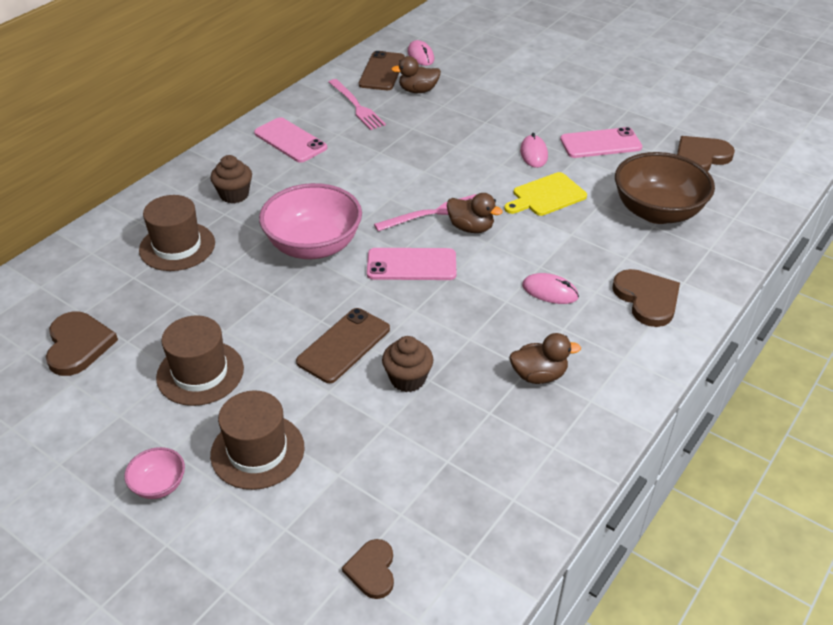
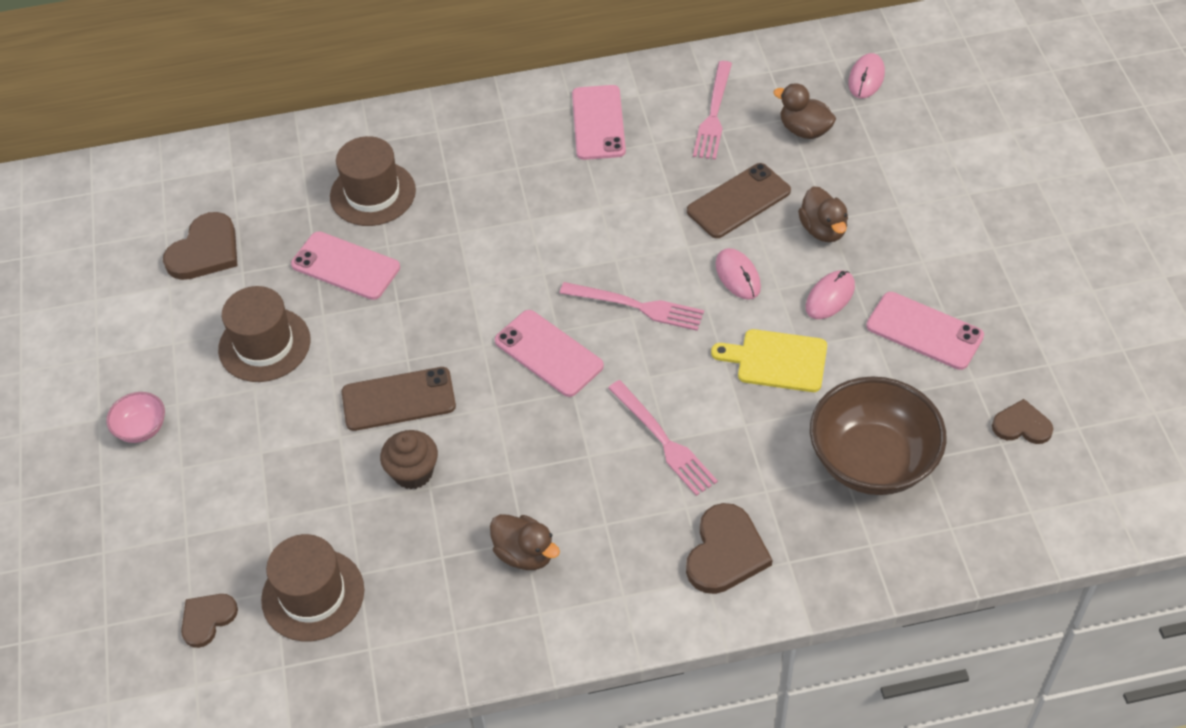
camera: 45 degrees right, 10 degrees up
(207, 295) = (346, 266): none -> pink phone
(234, 195) = (478, 162): brown cupcake -> none
(257, 451) = (233, 452): brown hat -> brown hat (313, 595)
(313, 246) = (486, 271): pink bowl -> none
(382, 71) = (796, 78): brown phone -> brown phone (738, 201)
(471, 228) = (653, 348): brown duck -> brown duck (823, 230)
(538, 267) = (663, 441): none -> pink fork
(550, 291) = (641, 475): pink mouse -> pink mouse (738, 276)
(700, 157) = (1022, 425): brown heart -> brown heart, size x0.62

